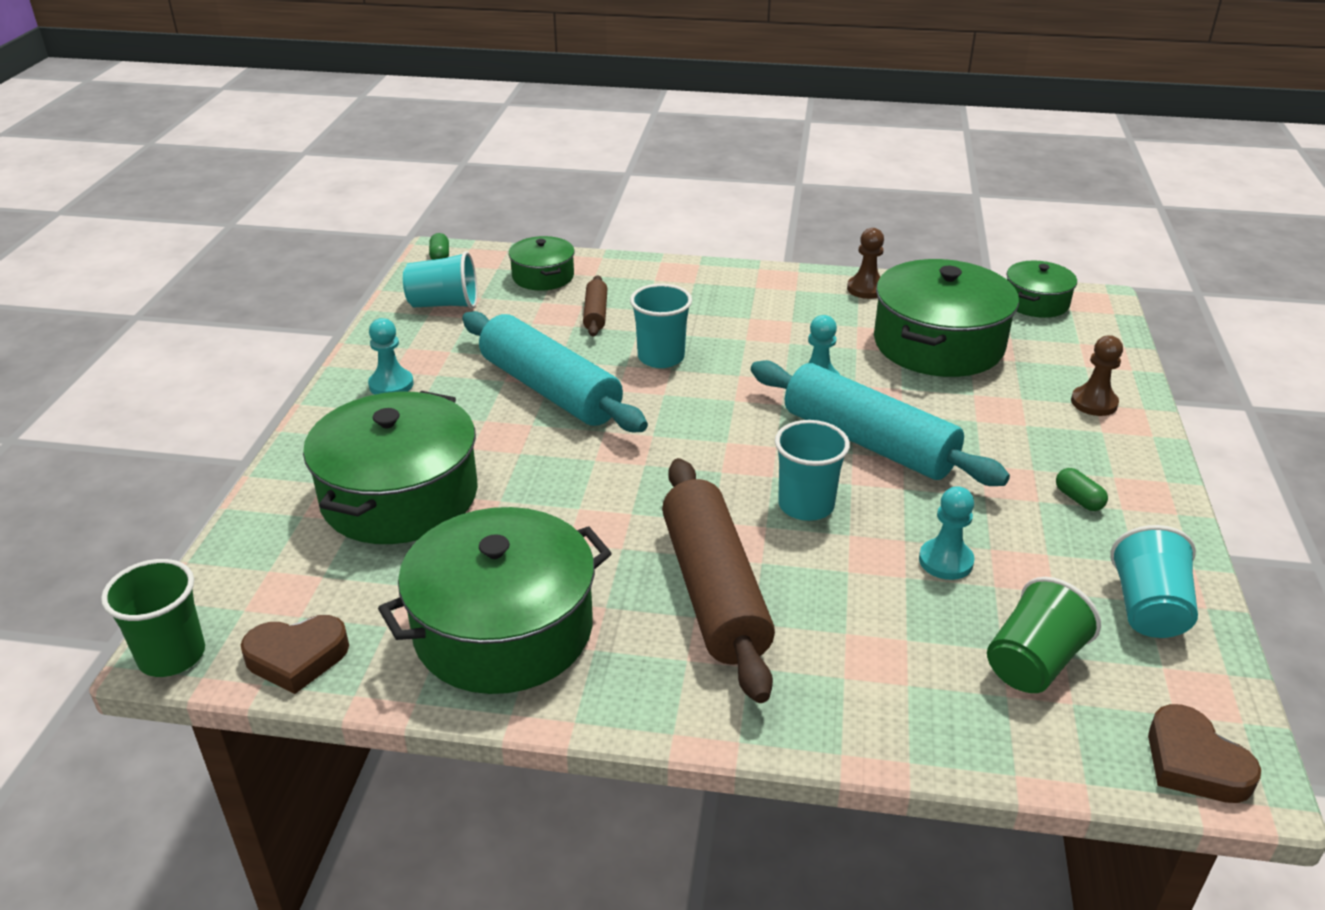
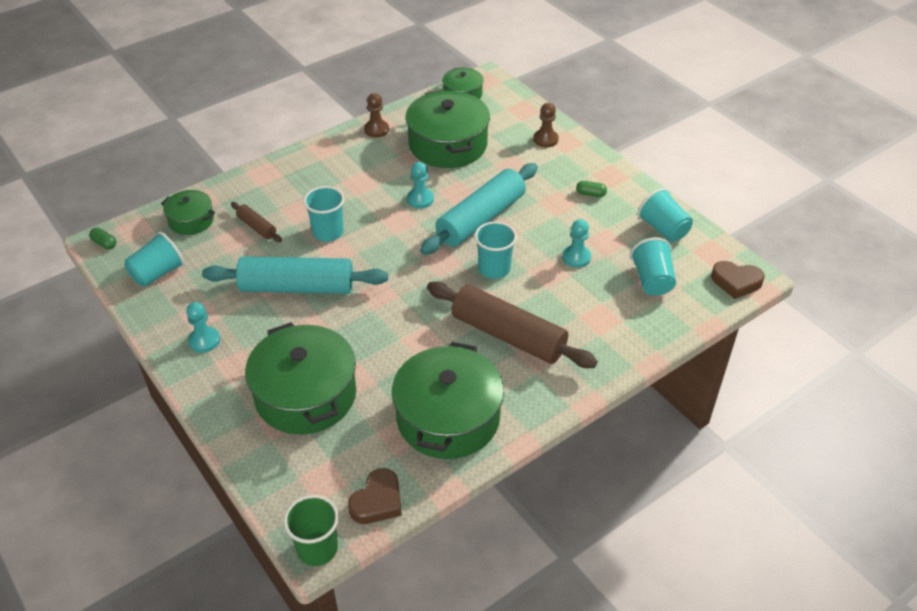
camera: 45 degrees left, 10 degrees up
(868, 442) = (481, 219): turquoise rolling pin -> turquoise rolling pin turned 45 degrees counterclockwise
(1033, 663) = (652, 280): green cup -> turquoise cup

